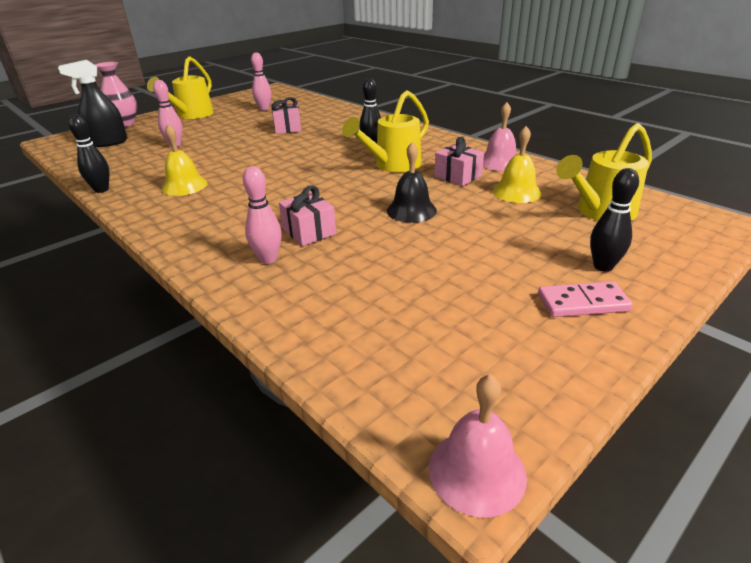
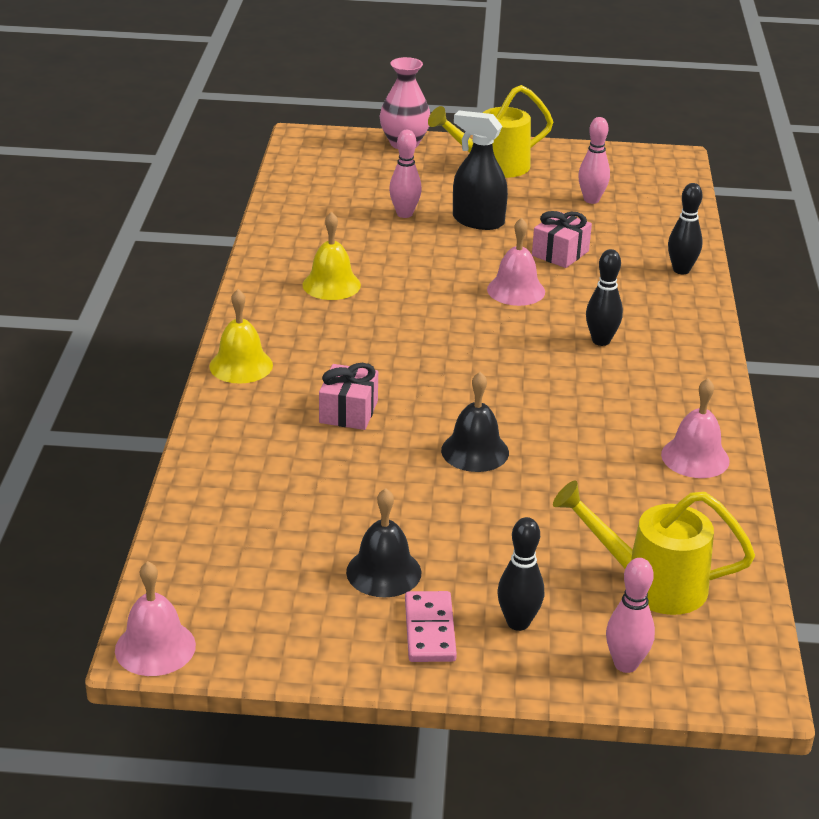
camera: 45 degrees right, 0 degrees up
(101, 190) = (260, 246): black bowling pin -> black bowling pin (681, 270)
(108, 143) = (349, 171): black spray bottle -> black spray bottle (478, 221)
(268, 259) = (275, 417): pink bowling pin -> pink bowling pin (625, 664)
(294, 147) = (516, 290): none -> pink bell
(393, 165) = (568, 384): yellow watering can -> none
(458, 176) = (606, 444): pink gift -> none
(496, 292) = (383, 572): none -> black bell
(516, 192) = (622, 504): yellow bell -> yellow bell (241, 365)
(582, 303) = (429, 630): pink domino -> pink domino turned 45 degrees clockwise

